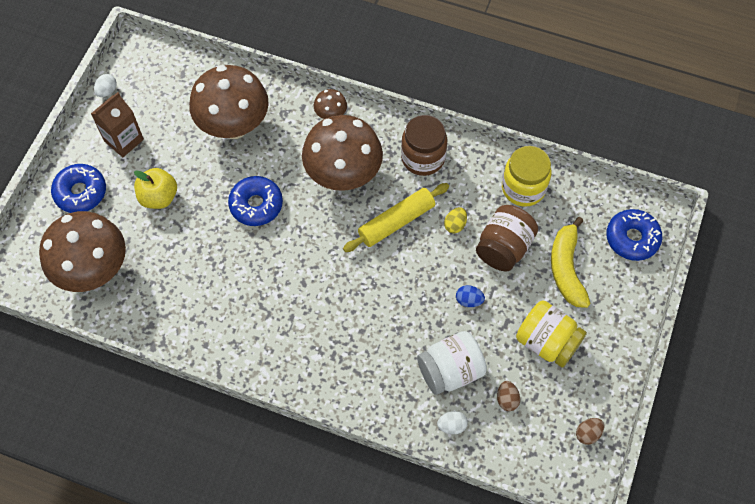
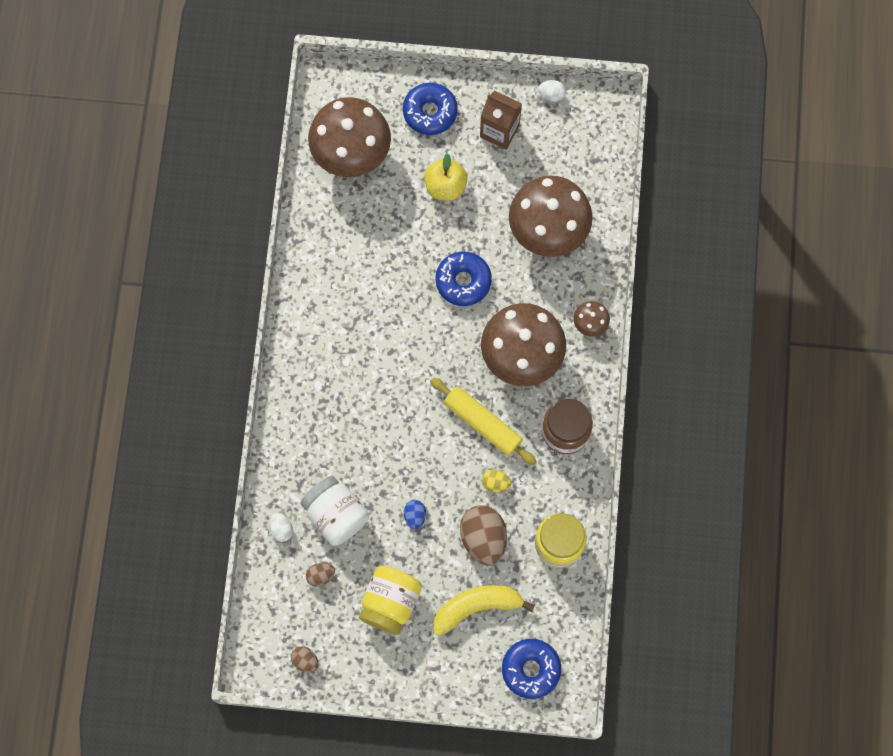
camera: 75 degrees right, 10 degrees up
(504, 247) = (483, 538): brown jar -> brown egg

